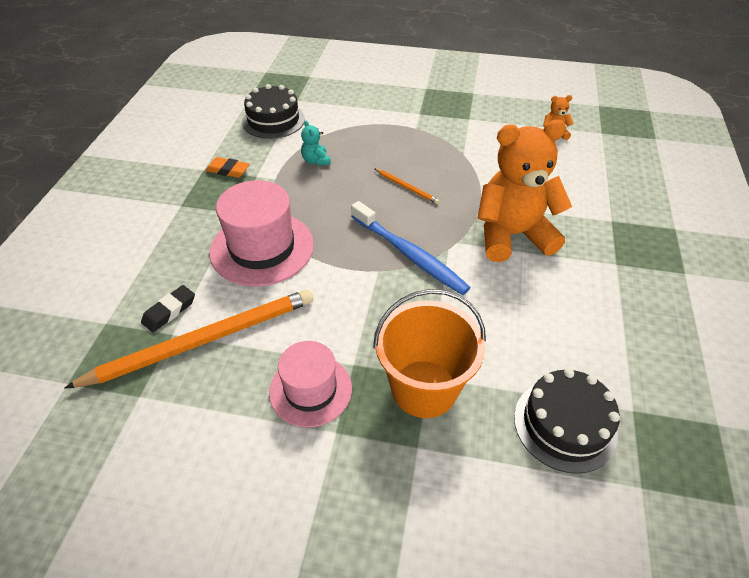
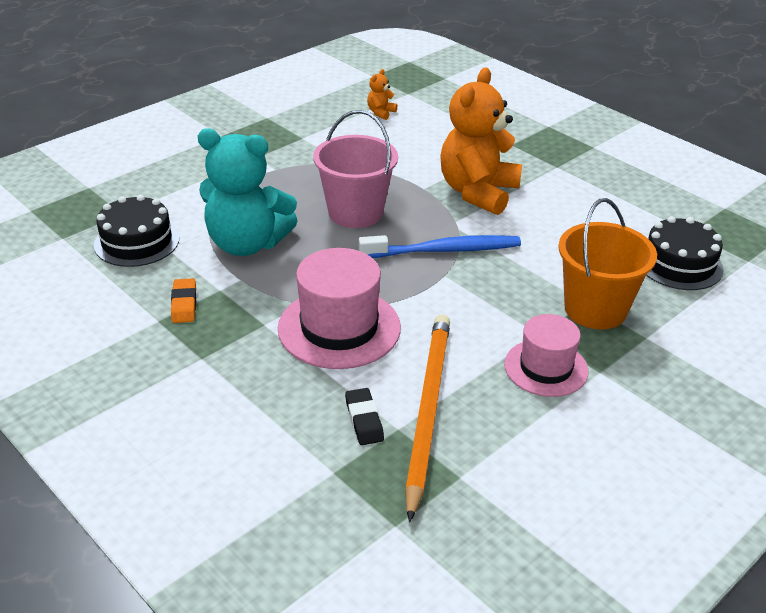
camera: 55 degrees left, 10 degrees down
(228, 170) = (184, 304): orange eraser -> orange eraser turned 60 degrees counterclockwise
(316, 161) = (247, 244): turquoise teddy bear -> turquoise teddy bear, size x2.50
(407, 187) = (355, 212): orange pencil -> pink bucket

